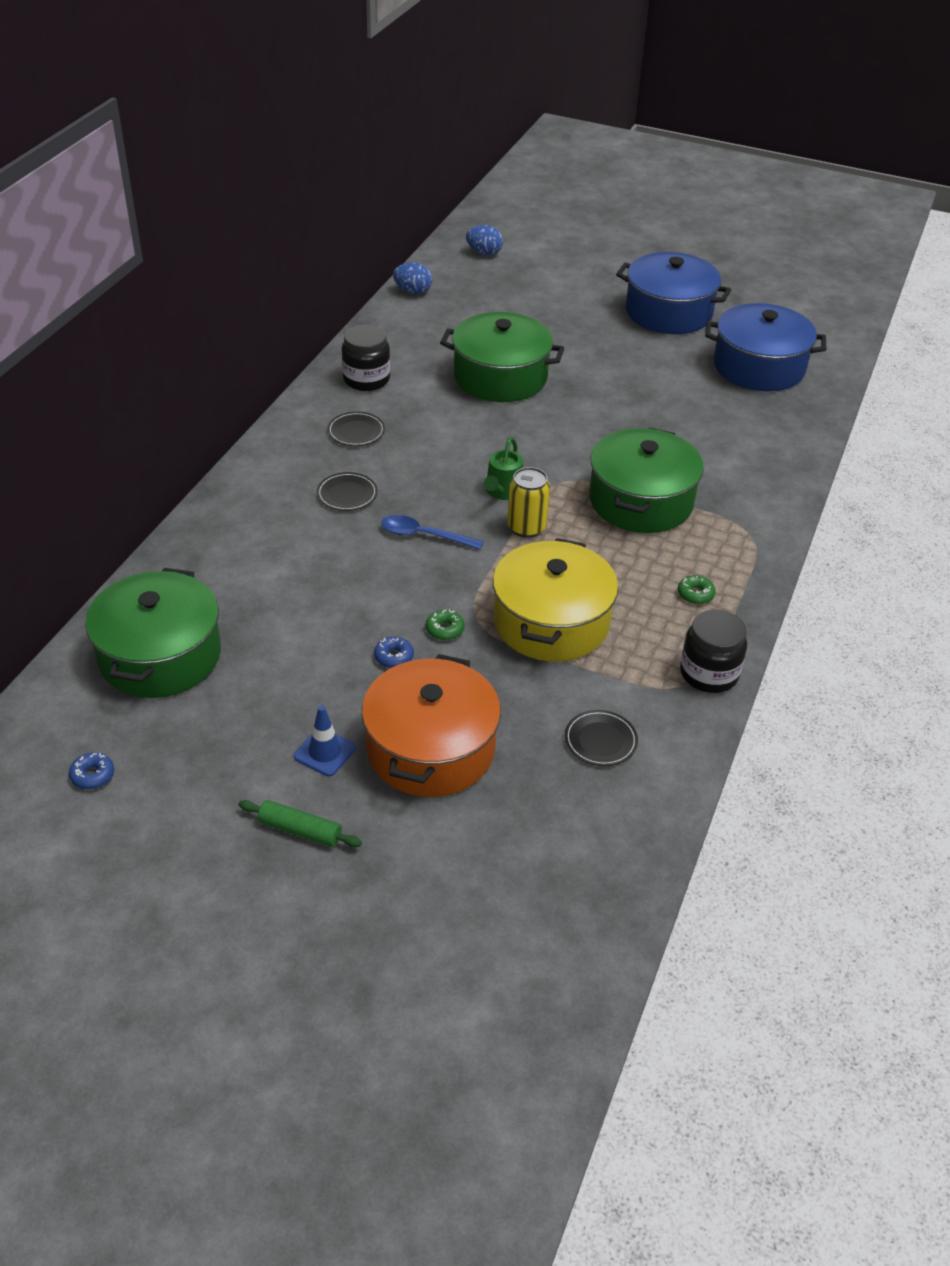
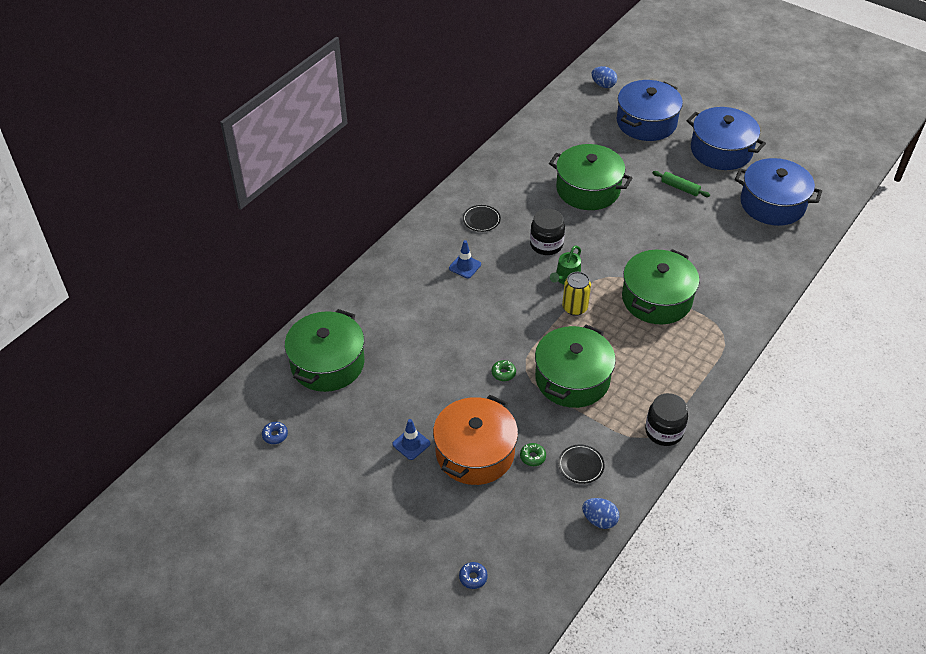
camera: 15 degrees right, 5 degrees up
(300, 830) = (386, 491): green rolling pin -> green rolling pin (680, 188)
(347, 494) = (465, 266): black plate -> blue traffic cone
(366, 379) = (497, 180): black jar -> black jar (546, 244)
(394, 657) = (467, 387): blue donut -> blue donut (473, 577)
(413, 291) = (545, 112): blue egg -> blue egg (599, 520)
(424, 535) = (507, 304): blue spoon -> none
(551, 622) = (572, 379): yellow pot -> green pot
(557, 290) = (646, 122): none -> blue pot
(695, 594) = (672, 373): green donut -> green donut (532, 457)

